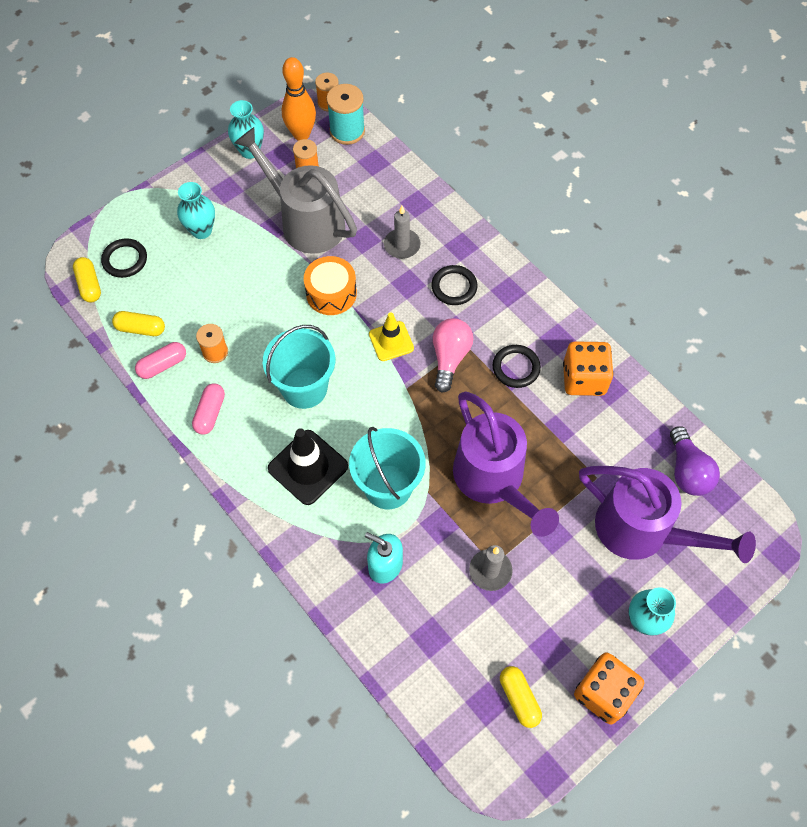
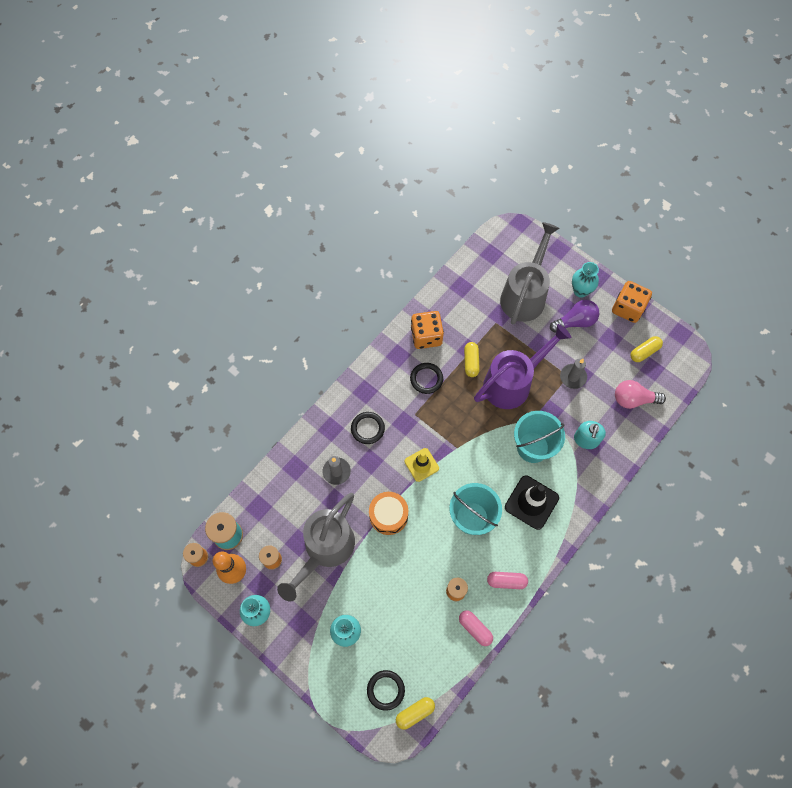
camera: 100 degrees left, 5 degrees up
(141, 329) = (447, 656): yellow capsule -> yellow capsule (471, 362)
(449, 358) = (427, 423): pink light bulb -> pink light bulb (633, 399)
(643, 531) = (525, 294): purple watering can -> grey watering can
(687, 471) = (479, 272): purple light bulb -> purple light bulb (575, 321)

